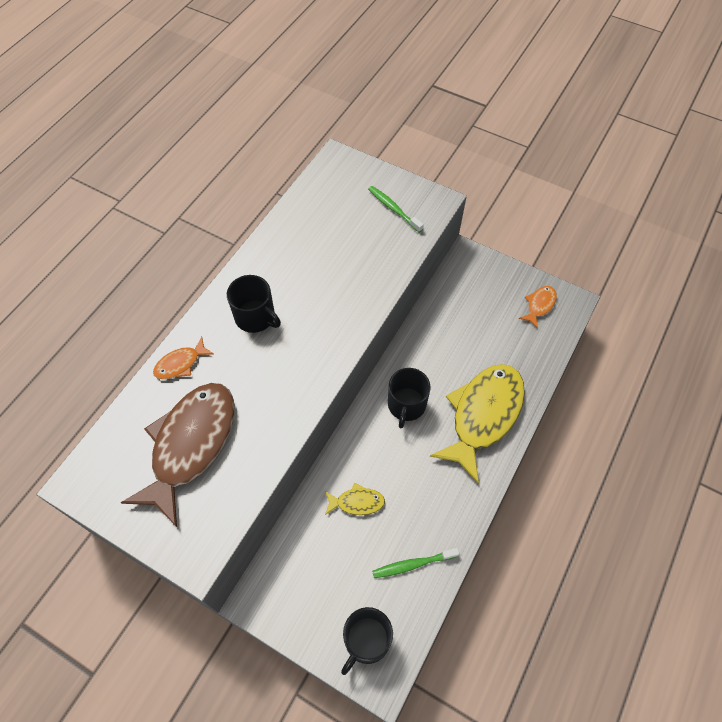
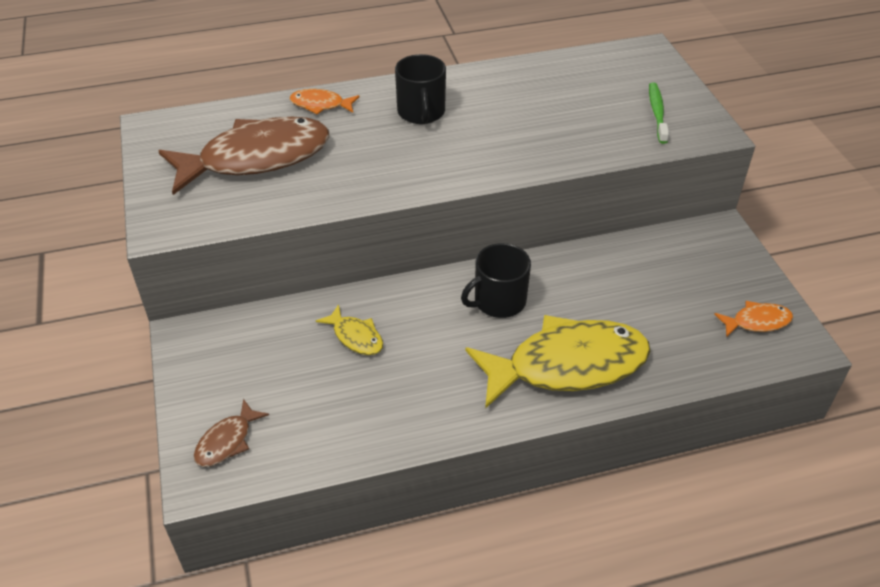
camera: 45 degrees right, 15 degrees down
(366, 640) = (227, 441): black mug -> brown fish
(413, 564) = (341, 422): green toothbrush -> none

